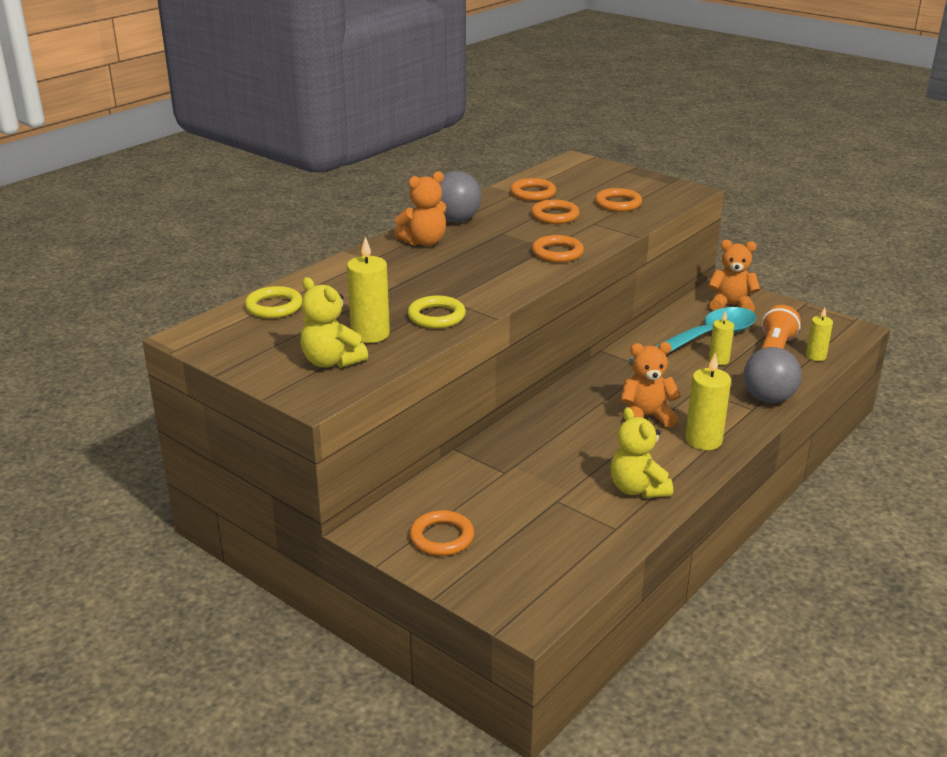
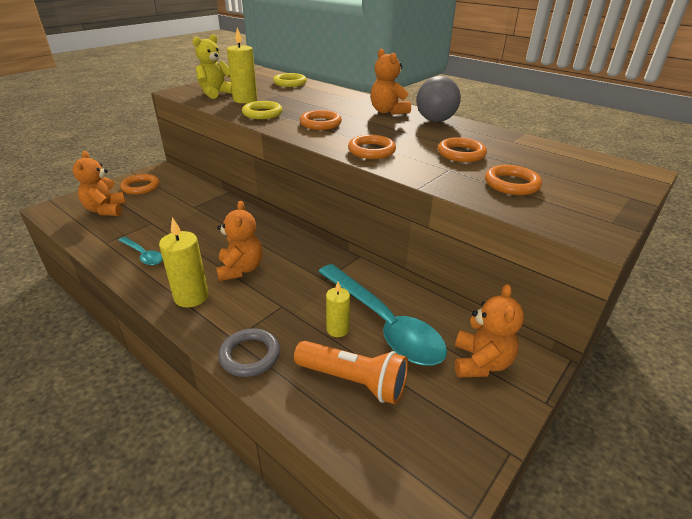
camera: 90 degrees right, 5 degrees up
(525, 554) = (106, 210): none -> orange teddy bear
(533, 193) = (516, 147): orange ring -> orange ring (320, 123)
(637, 489) = (143, 255): yellow teddy bear -> turquoise spoon
(768, 398) = (250, 355): grey ball -> grey ring
(815, 356) = (345, 426): yellow candle -> none

